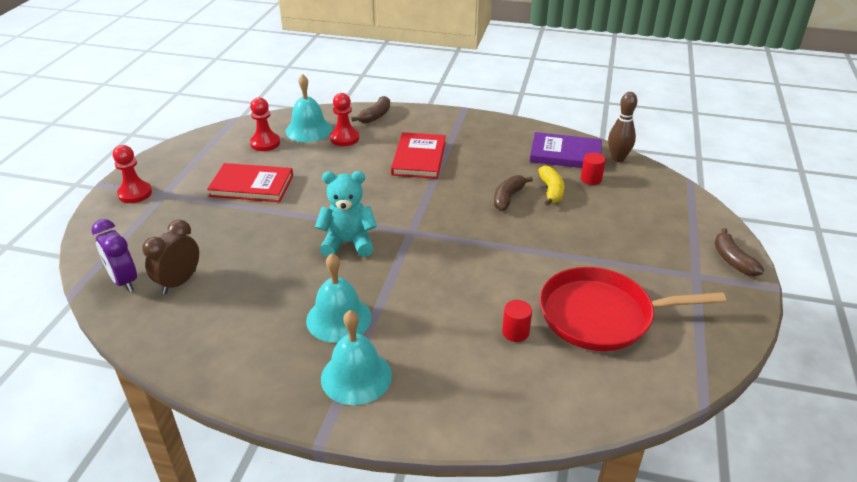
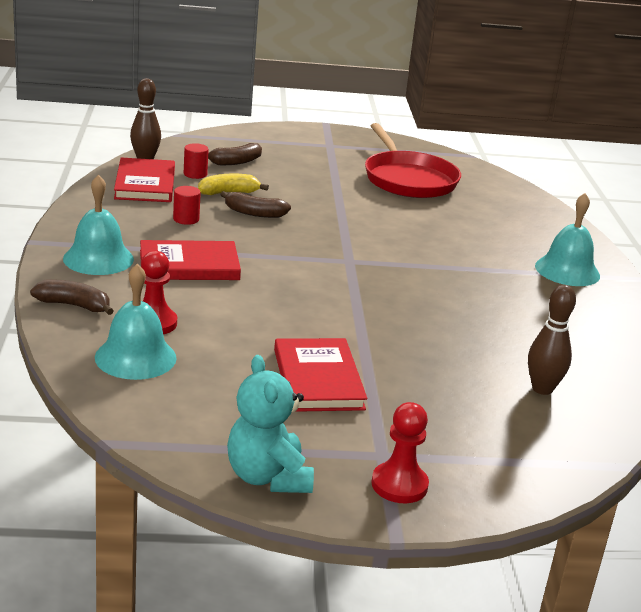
camera: 110 degrees left, 10 degrees down
(124, 281) = (574, 430): purple clock -> none
(179, 282) = (542, 389): brown clock -> brown bowling pin
(265, 143) = (193, 390): red pawn -> none
(339, 318) = (510, 286): turquoise bell -> turquoise bell (98, 258)
(348, 243) = (394, 293): turquoise teddy bear -> turquoise teddy bear (268, 477)
(515, 332) = (457, 210): red cylinder -> red cylinder (186, 219)
(565, 154) = (145, 184): purple book -> red book
(732, 260) = (299, 132): brown banana -> brown banana (235, 162)

